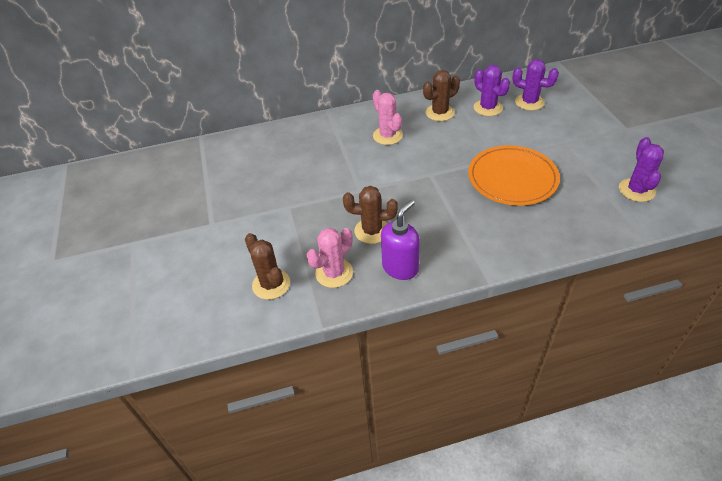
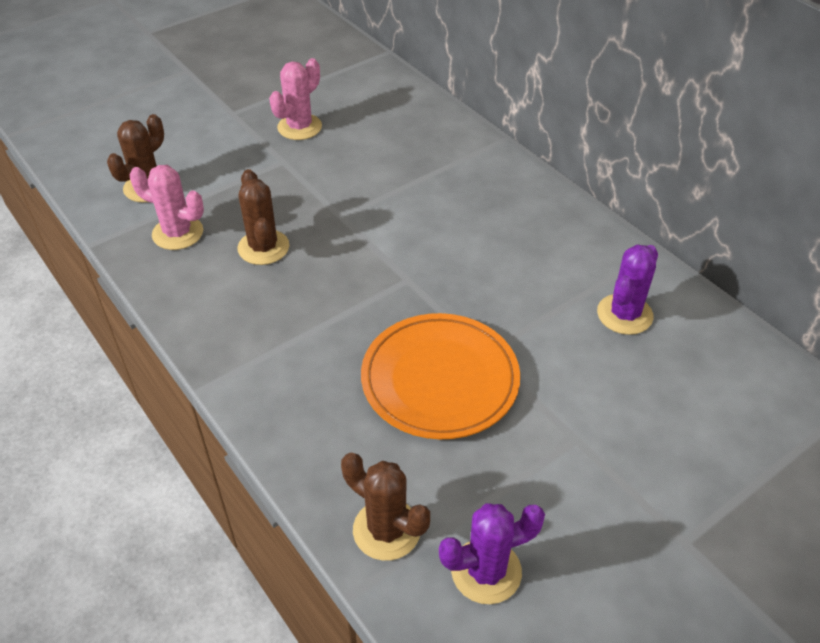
camera: 65 degrees right, 0 degrees up
(387, 136) = (478, 213): pink cactus -> pink cactus (299, 127)
(400, 267) = (202, 291): purple soap dispenser -> none
(440, 113) = (572, 257): brown cactus -> brown cactus (386, 530)
(529, 102) = (680, 370): purple cactus -> none

